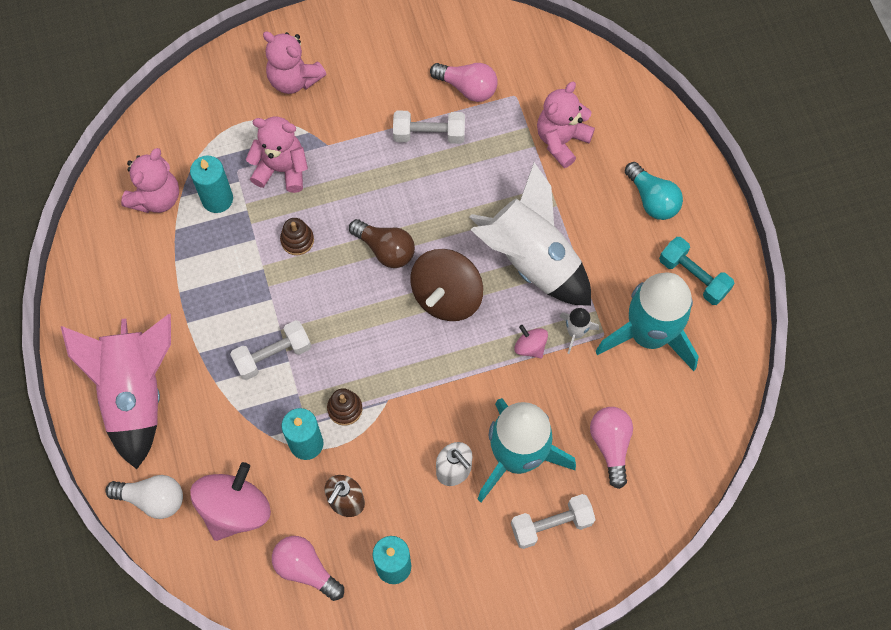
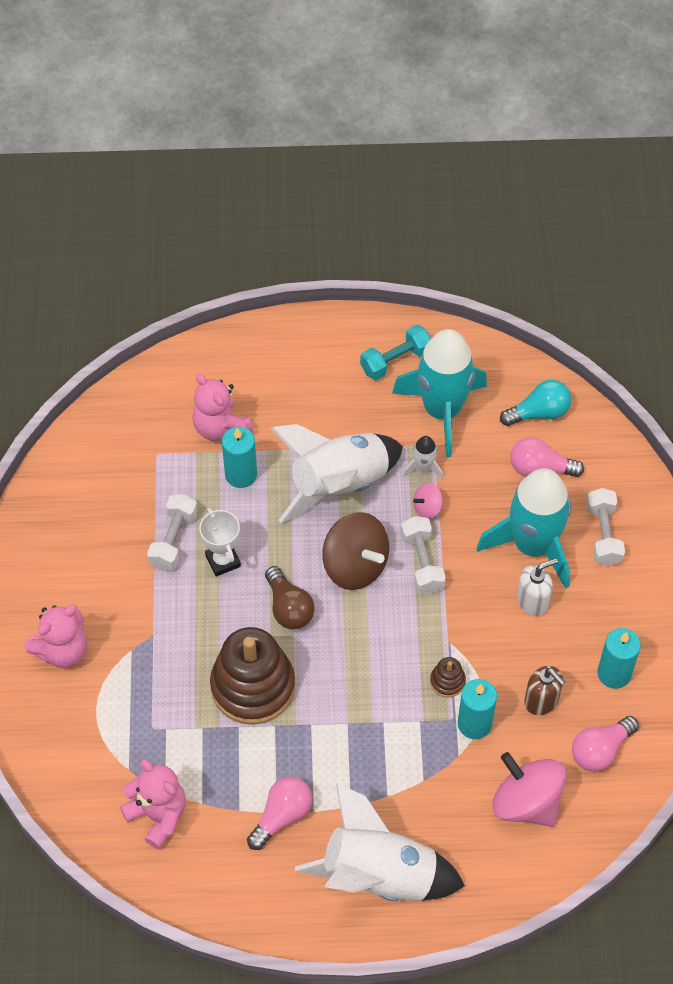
camera: 75 degrees left, 10 degrees down
(136, 393) = (379, 875): pink rocket -> white rocket
(153, 499) = (497, 879): white light bulb -> none
(217, 199) = (180, 754): turquoise candle -> turquoise candle (241, 474)
(273, 355) = (373, 735): white dumbbell -> white dumbbell (422, 562)
(282, 169) = (166, 684): pink teddy bear -> none
(297, 240) = (253, 686): brown stacking toy -> brown stacking toy, size x2.38
(385, 249) = (288, 608): brown light bulb -> brown light bulb turned 105 degrees clockwise
(419, 181) = (223, 561): none -> white trophy
(467, 88) = (133, 493): pink light bulb -> pink light bulb (282, 816)
(652, 199) = (308, 371): turquoise light bulb -> turquoise light bulb (538, 413)

